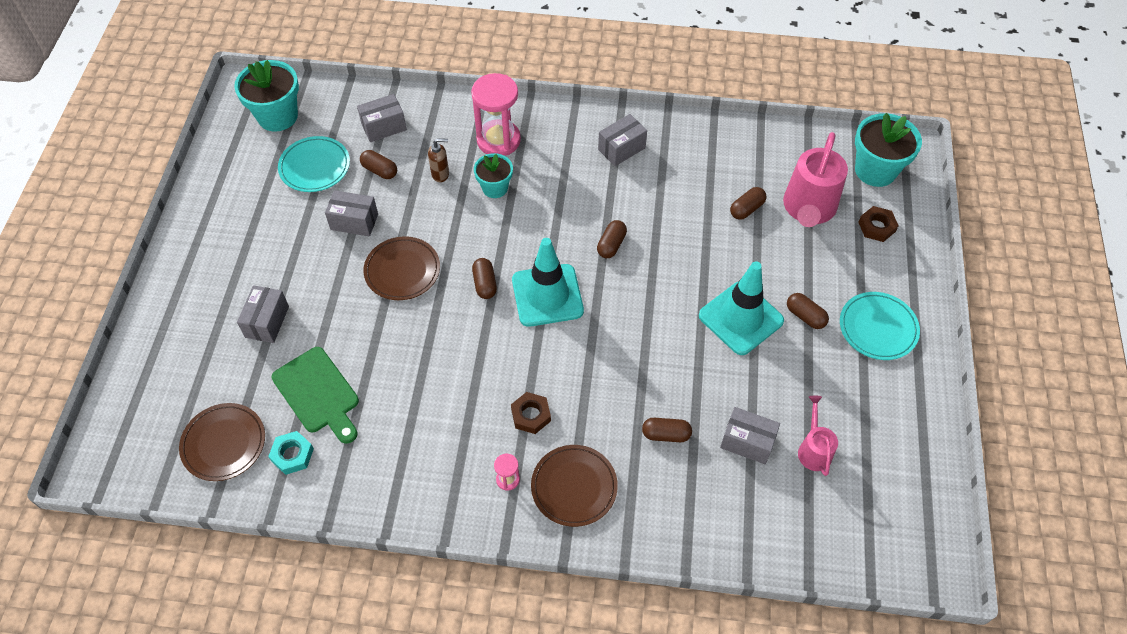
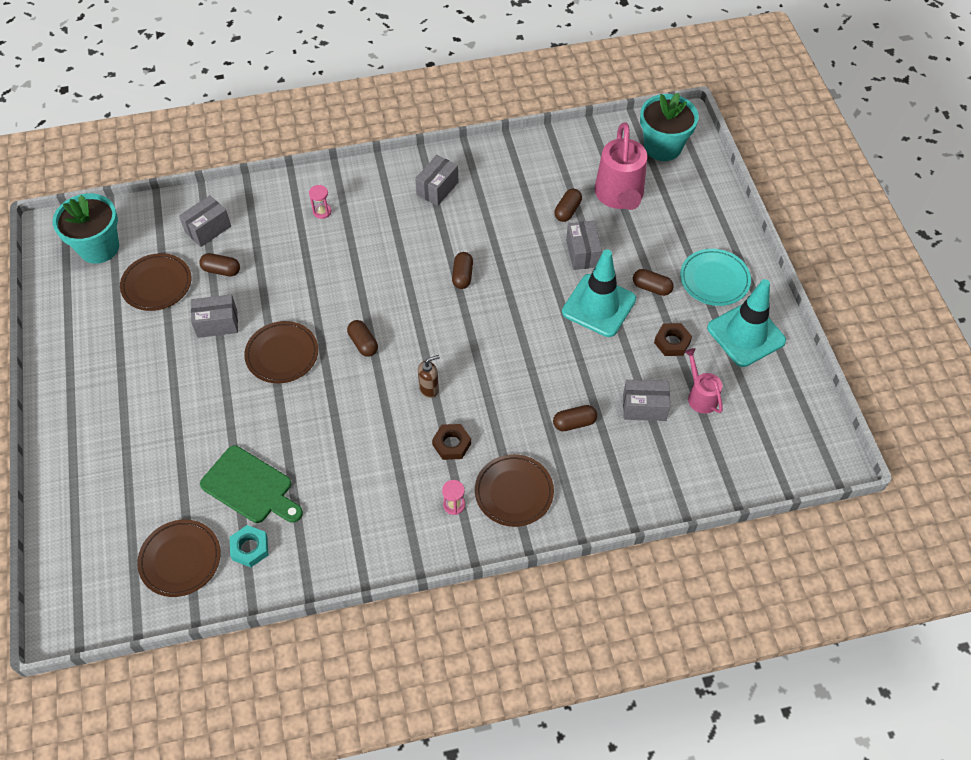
camera: 20 degrees left, 0 degrees up
(267, 322) = (173, 439): grey box -> grey box (582, 253)
(315, 167) = (157, 284): turquoise plate -> brown plate
(440, 174) = (281, 257): brown soap dispenser -> brown soap dispenser (429, 388)
(495, 188) = (336, 255): turquoise flower pot -> none
(498, 140) = (322, 211): pink hourglass -> pink hourglass, size x0.44
(547, 295) = (424, 336): turquoise traffic cone -> turquoise traffic cone (746, 334)
(876, 227) = (681, 195): brown nut -> brown nut (672, 342)

